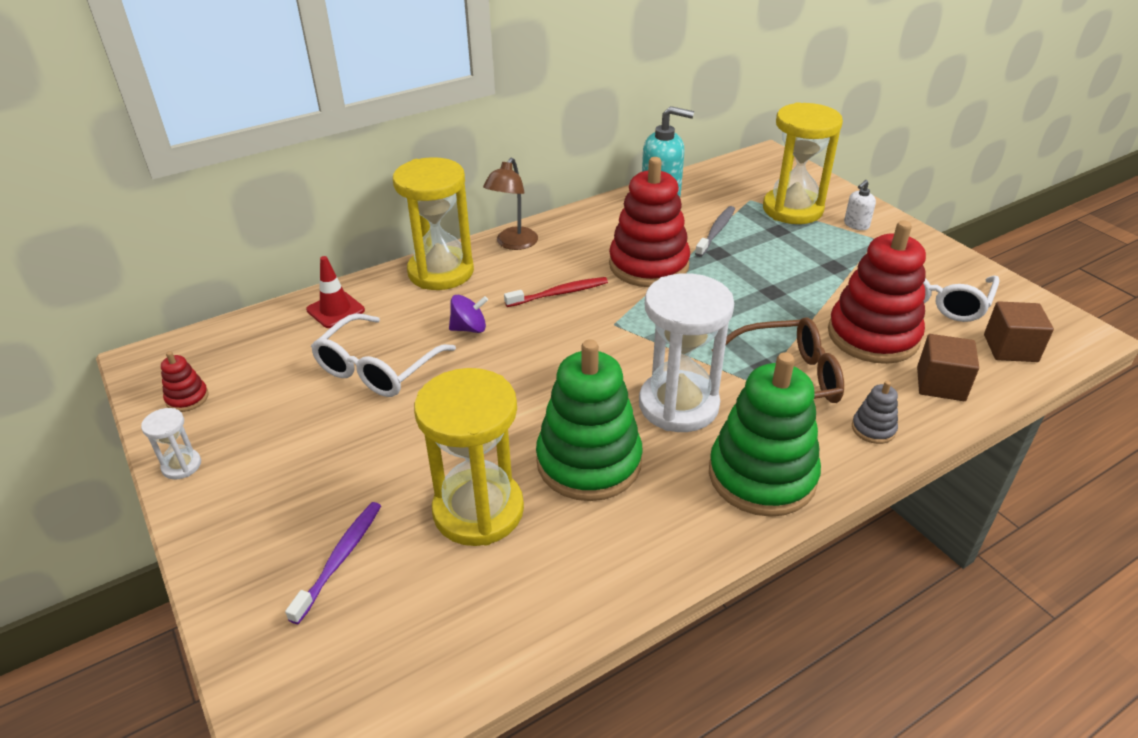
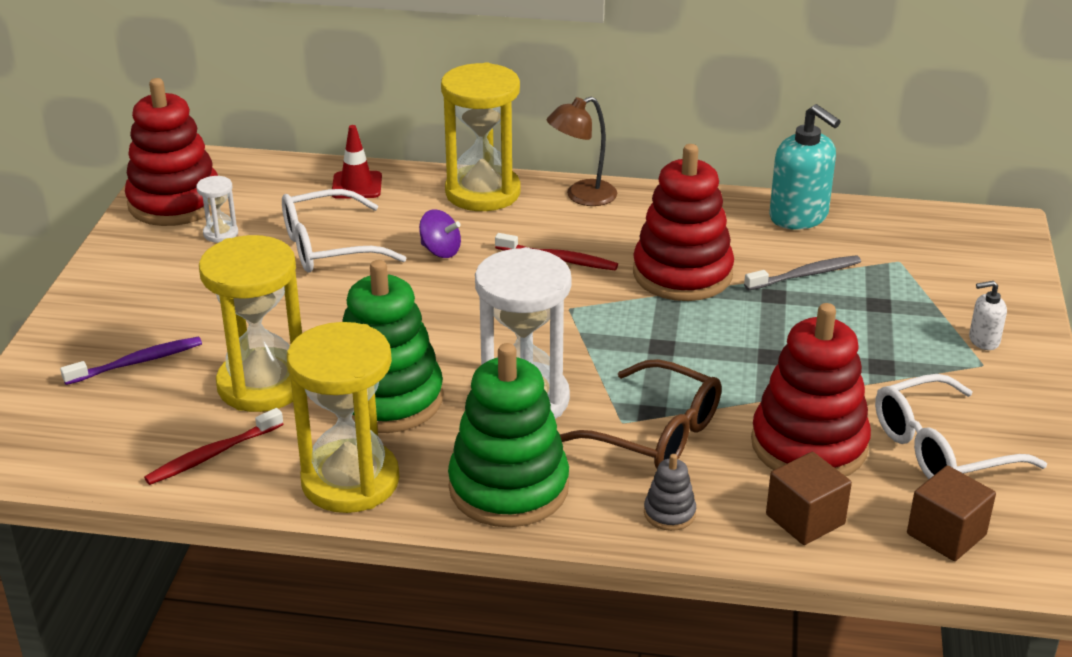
camera: 40 degrees right, 5 degrees down
(181, 466) = (118, 248): white hourglass -> white hourglass (220, 233)
(187, 398) = (175, 202): red stacking toy -> red stacking toy, size x2.35
(519, 599) = (212, 455): none -> red toothbrush
(792, 209) = (933, 292): yellow hourglass -> yellow hourglass (350, 481)

